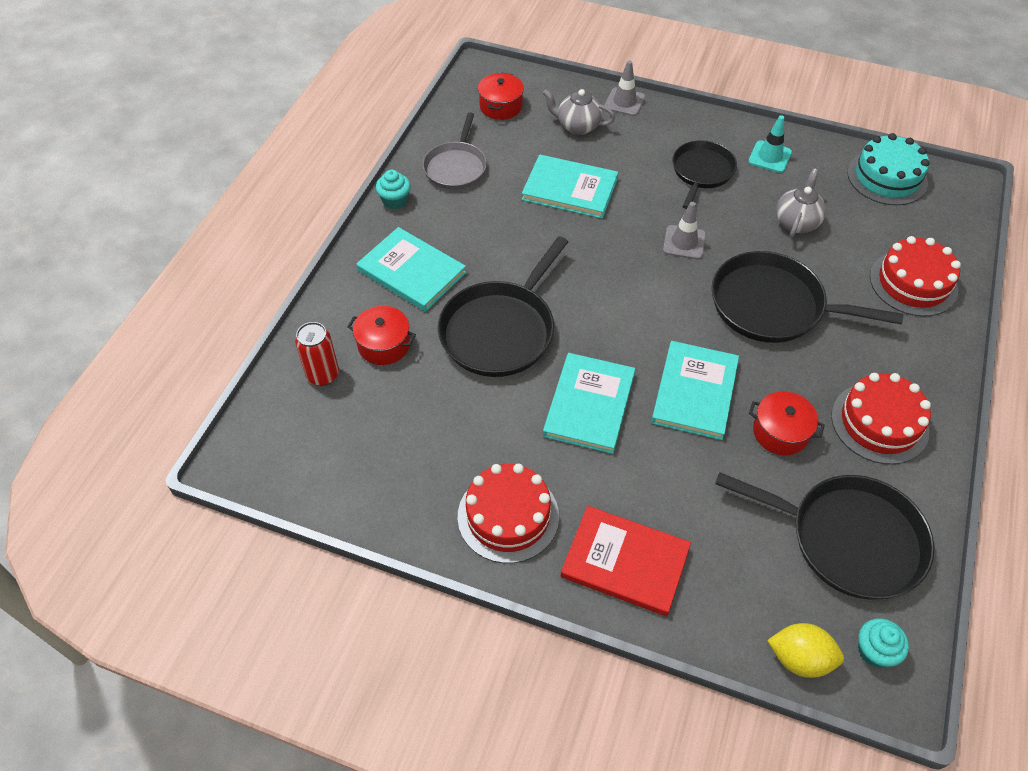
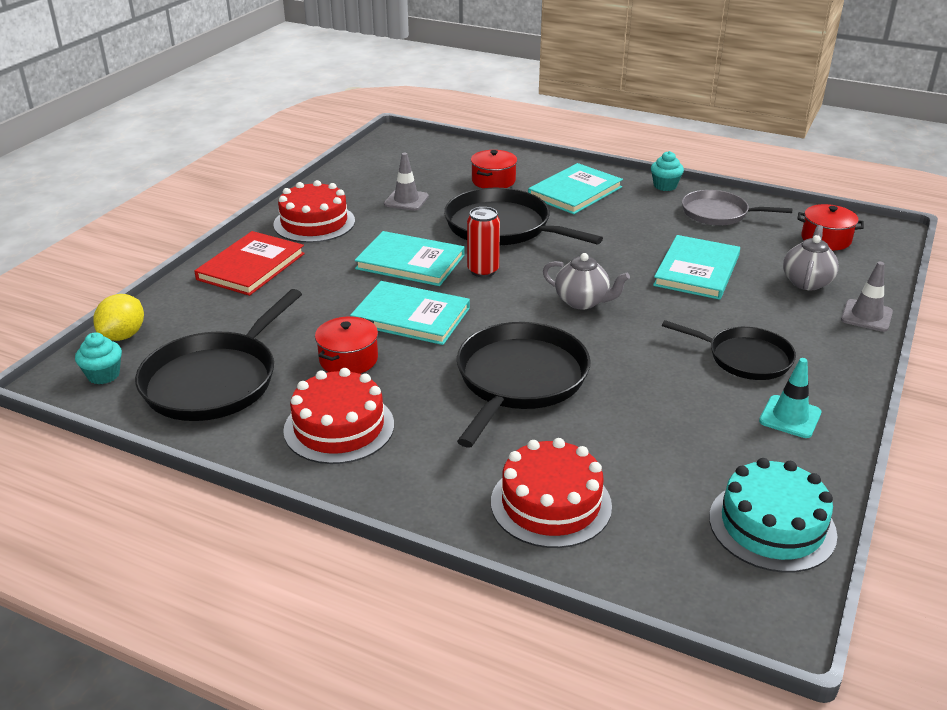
camera: 95 degrees right, 20 degrees down
(323, 375) = (467, 160): red can -> red can (483, 271)
(684, 242) = (619, 332): grey traffic cone -> grey traffic cone (406, 200)
(796, 222) = (661, 420): grey teapot -> grey teapot (582, 302)

